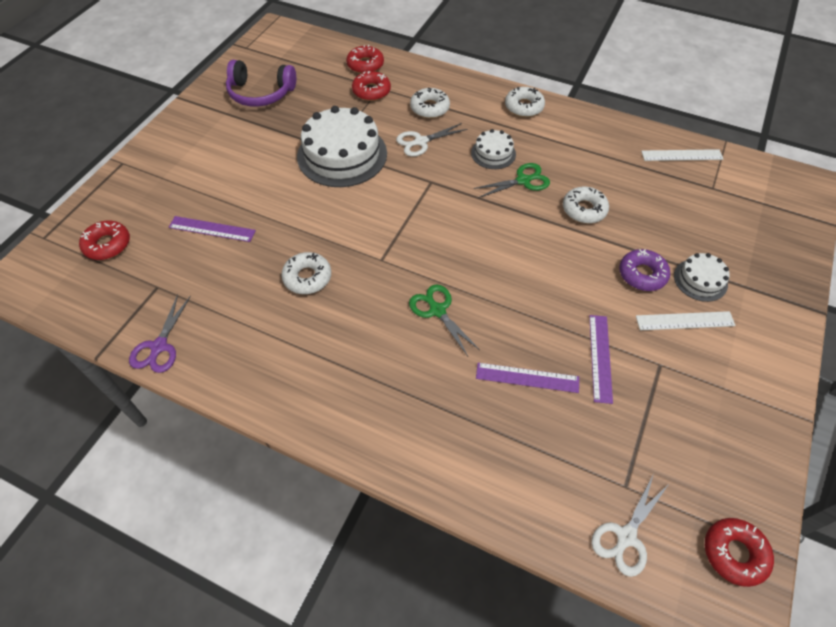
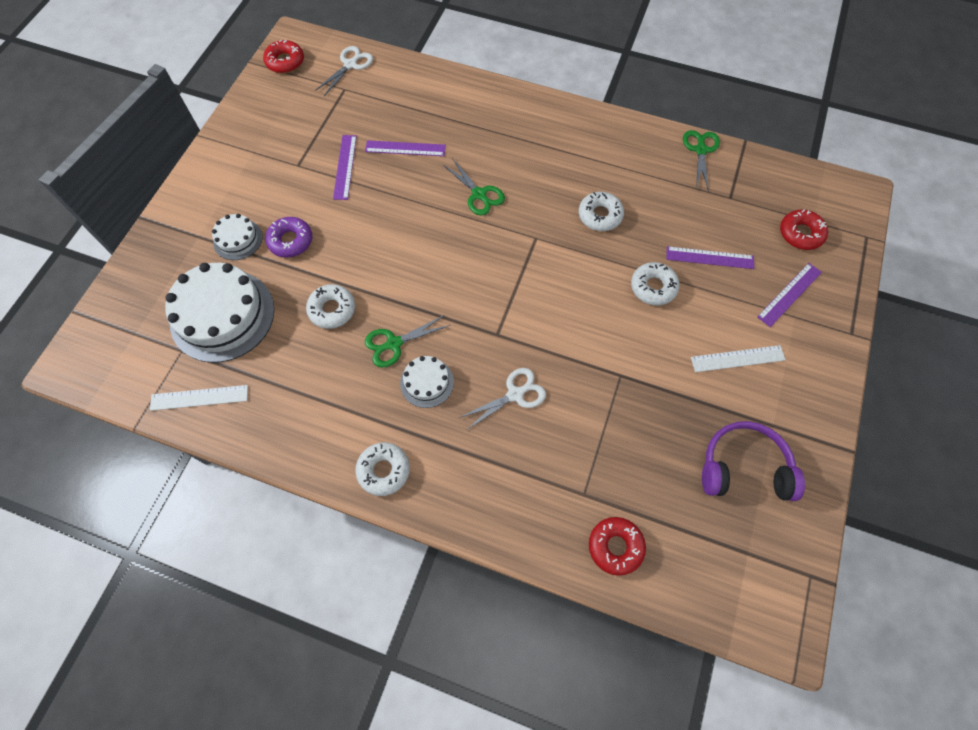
camera: 175 degrees right, 10 degrees up
(155, 194) = (789, 294): none -> purple ruler
(159, 347) = (700, 150): purple scissors -> green scissors
(342, 155) = (605, 365): white cake -> white cake (222, 315)
(371, 91) = (594, 486): red donut -> none
(429, 108) = (510, 457): white donut -> white donut (653, 287)
(684, 321) = (266, 201): white ruler -> white ruler (737, 359)

